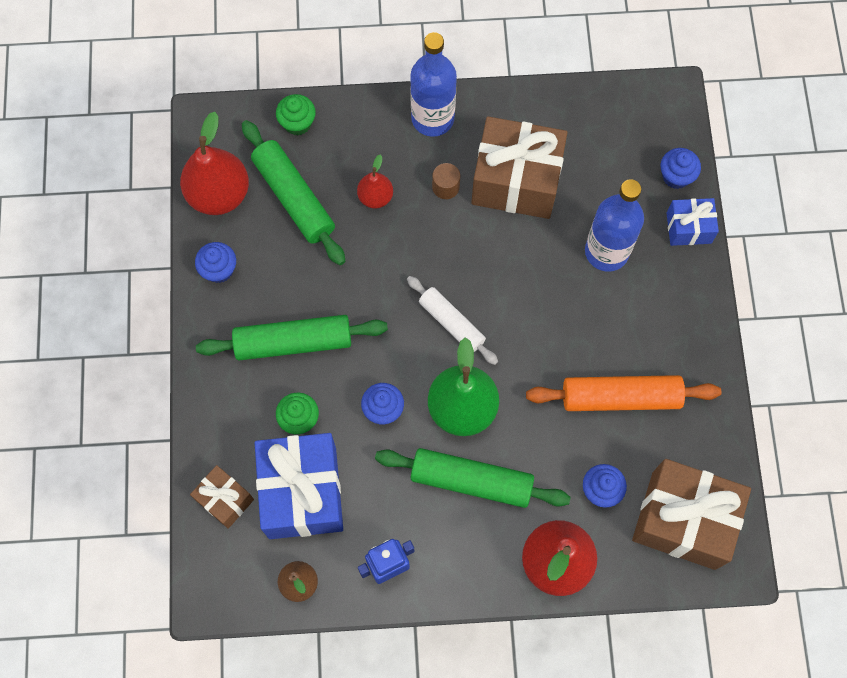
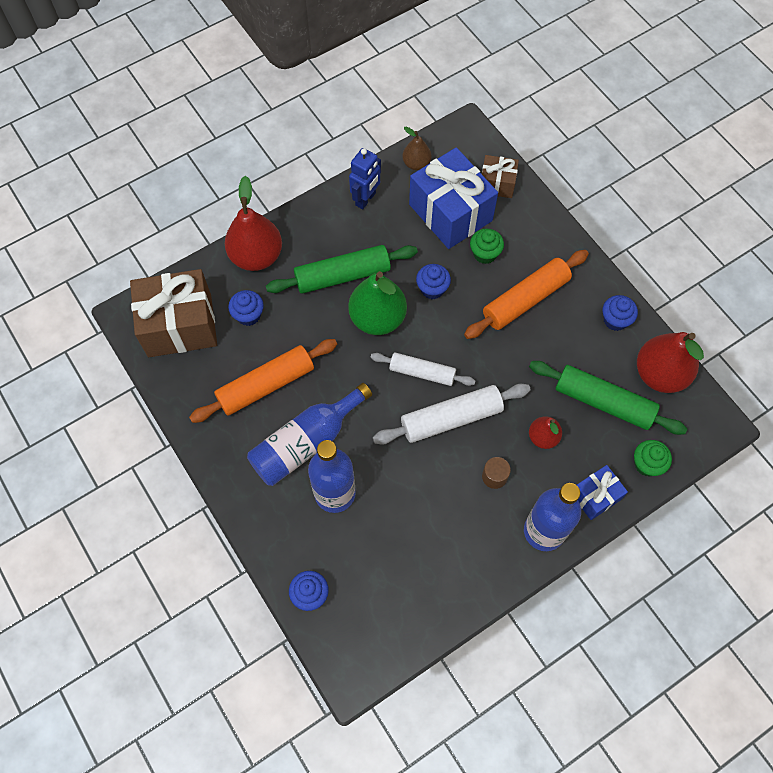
camera: 150 degrees right, 5 degrees down
(293, 342) = (525, 299): green rolling pin -> orange rolling pin
(451, 261) = (451, 419): none -> white rolling pin
(516, 181) = (441, 513): brown gift -> none
(609, 315) = (306, 443): none -> blue bottle
(688, 228) = (277, 551): blue gift -> blue gift (595, 496)

